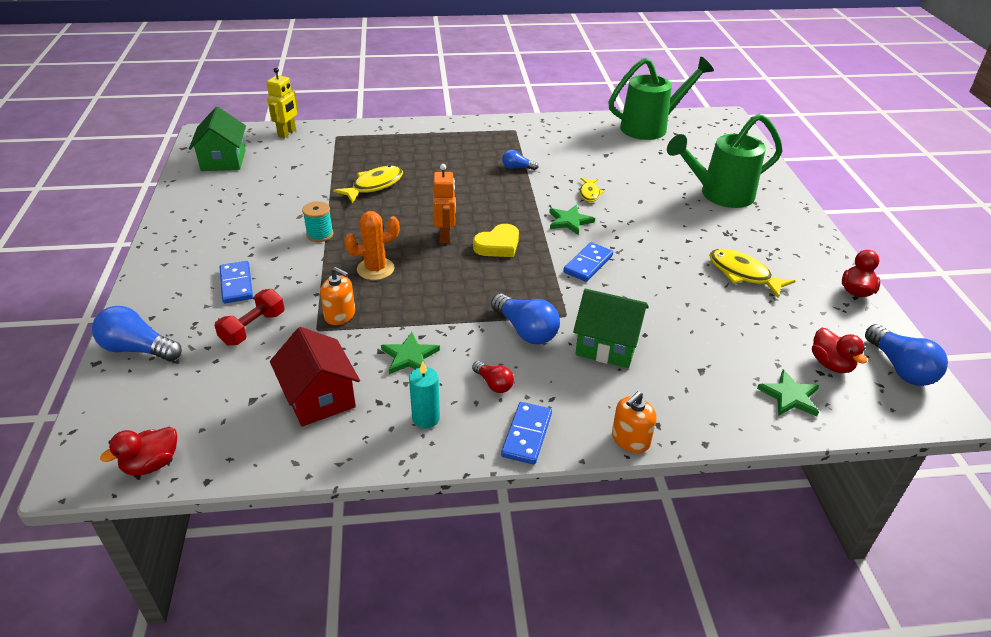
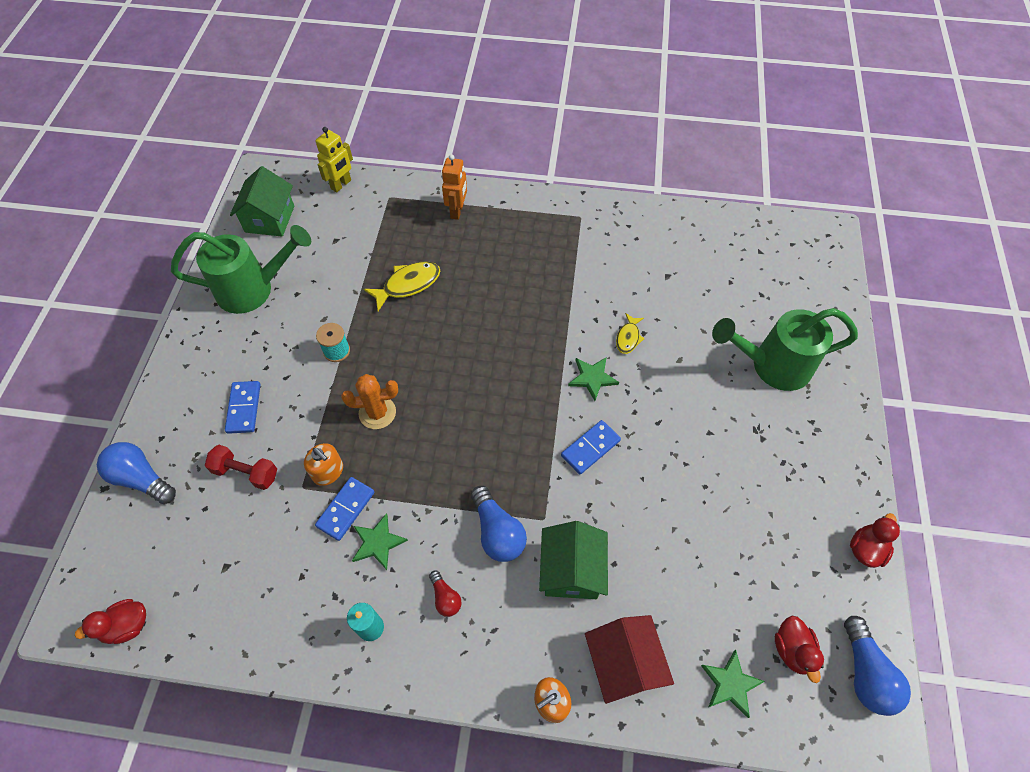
camera: 15 degrees right, 20 degrees up
(253, 328) = (246, 472): red dumbbell -> red dumbbell turned 60 degrees clockwise
(319, 397) = (283, 578): red house -> red house (623, 663)
(445, 236) = (458, 377): orange robot -> orange robot (457, 211)
(498, 245) = (507, 401): yellow heart -> none
(517, 168) = (563, 281): blue light bulb -> none
(527, 435) = (456, 672): blue domino -> blue domino (346, 509)
(607, 345) = (571, 570): green house -> green house turned 60 degrees clockwise
(650, 127) = (734, 236): green watering can -> green watering can (253, 289)
(743, 274) = (750, 497): yellow fish -> none

